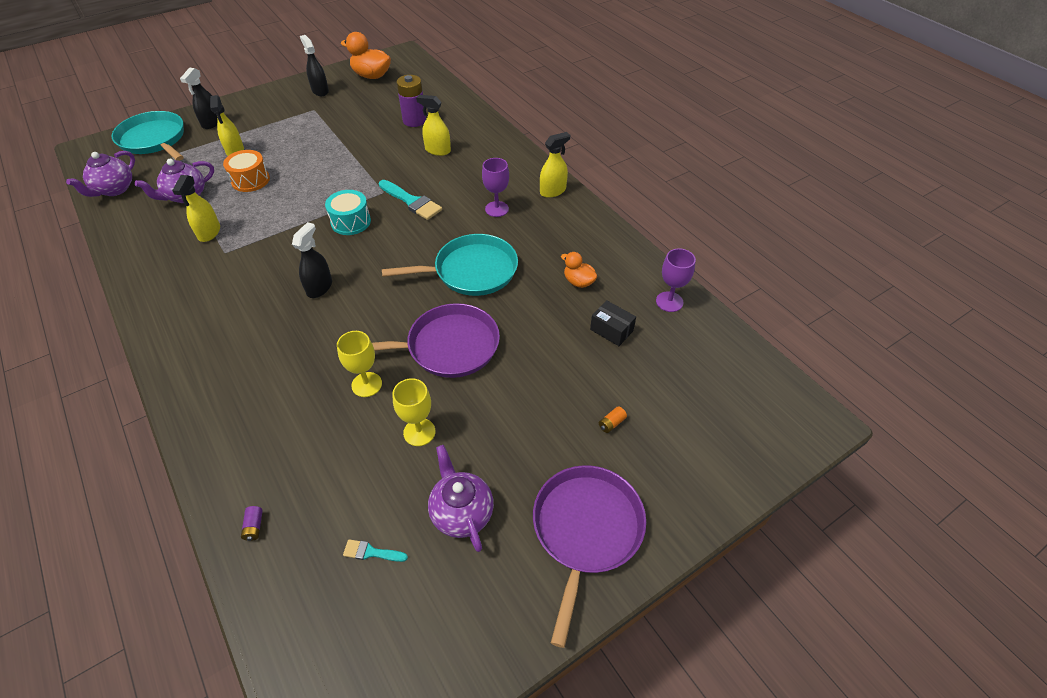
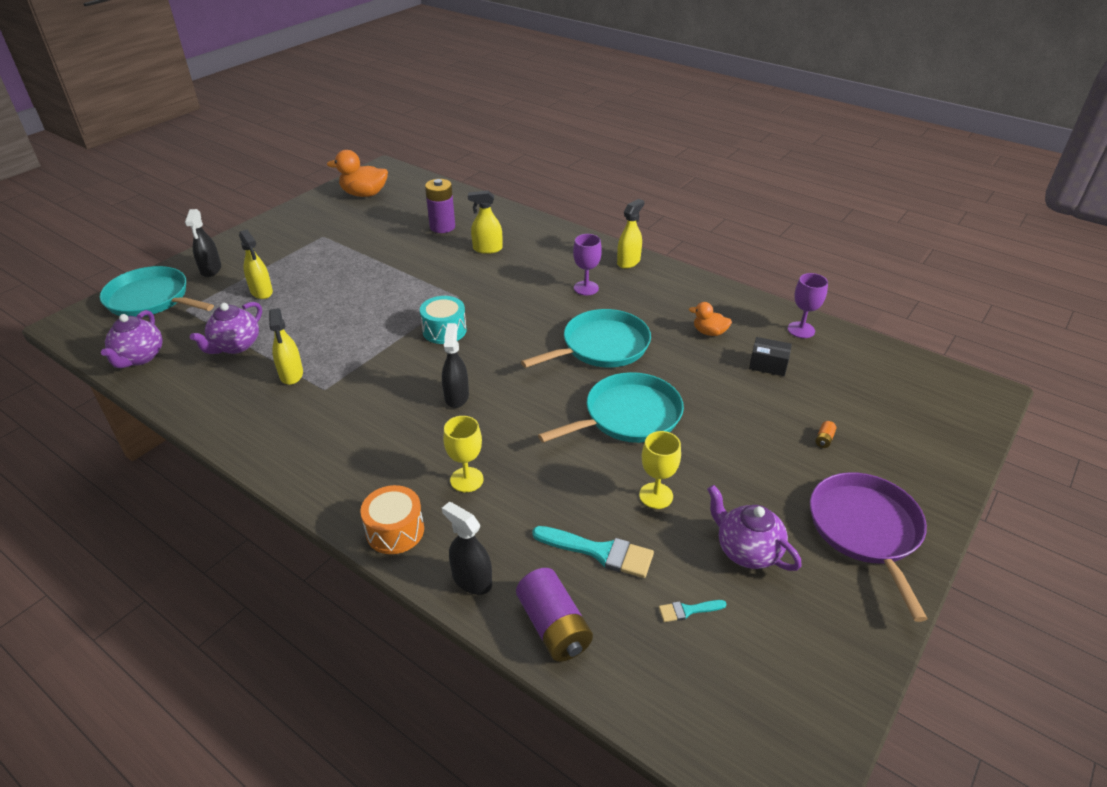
camera: 20 degrees left, 10 degrees down
(250, 180) = (301, 315): orange drum -> orange drum (395, 531)
(254, 526) = (554, 626): purple battery -> purple battery, size x2.48
(320, 91) = (316, 217): black spray bottle -> black spray bottle (472, 580)
(366, 384) = (572, 469): yellow goblet -> yellow goblet (466, 480)
(412, 202) = (495, 299): turquoise brush -> turquoise brush (600, 552)
(448, 346) = (628, 416): purple pan -> turquoise pan

